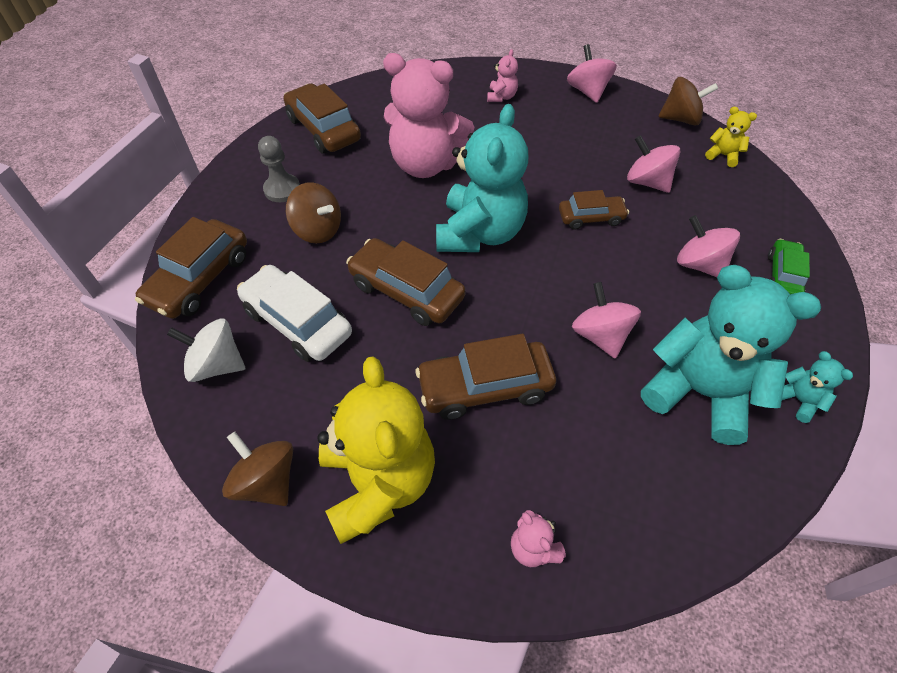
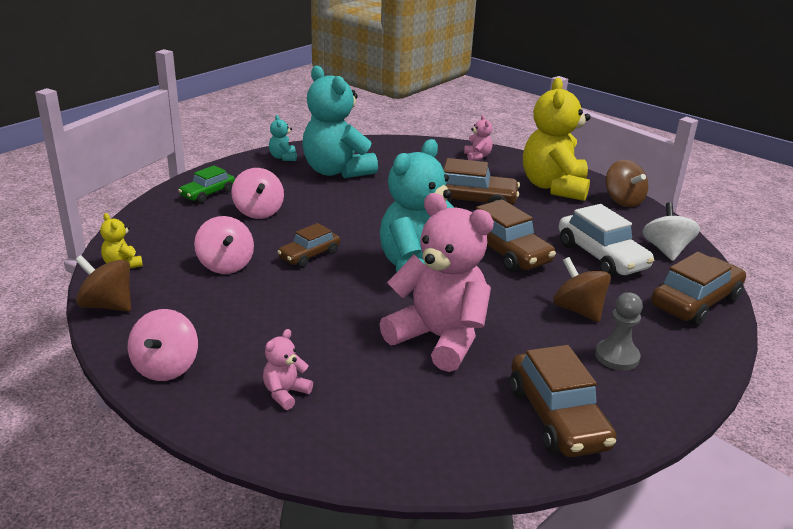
camera: 160 degrees left, 25 degrees down
(217, 365) = (666, 250): white spinning top -> white spinning top turned 120 degrees counterclockwise
(591, 218) = (309, 255): brown car -> brown car turned 60 degrees counterclockwise
(600, 335) = (373, 201): pink spinning top -> none

